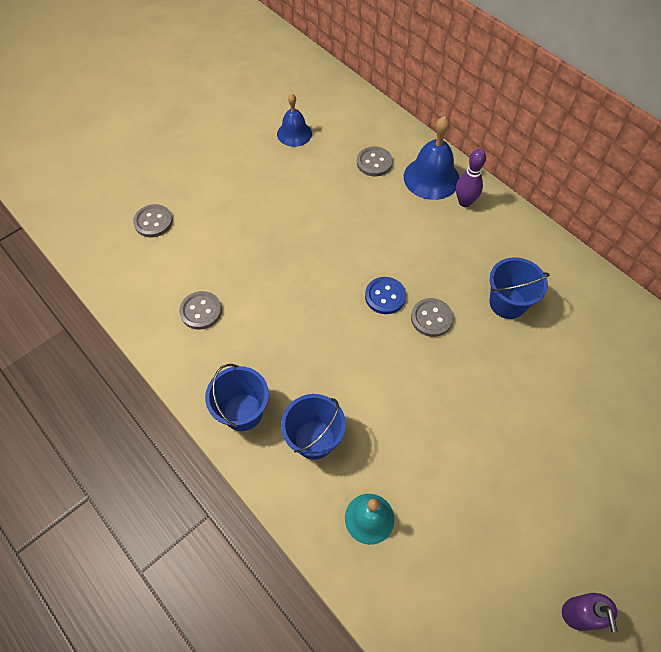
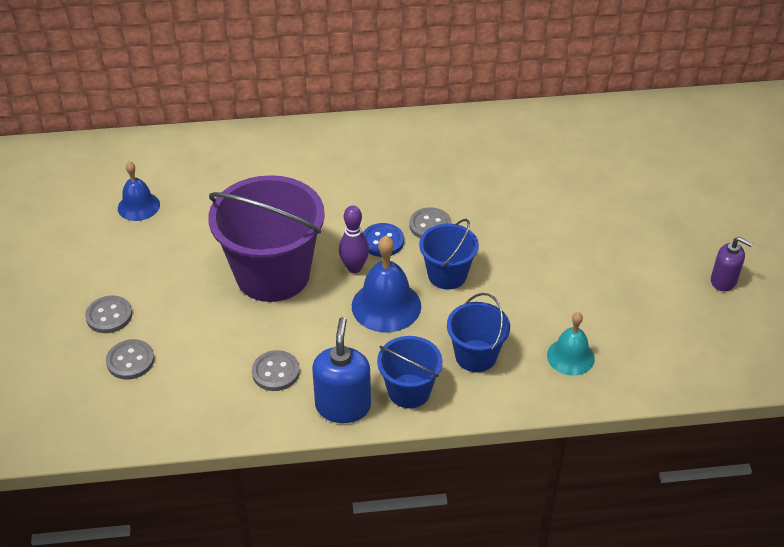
camera: 55 degrees left, 15 degrees down
(197, 375) = (343, 406): none -> blue soap dispenser
(293, 249) = (273, 274): none -> purple bucket
(374, 163) = (235, 173): grey button -> grey button (109, 316)
(431, 178) = (292, 148): blue bell -> blue bell (386, 306)
(464, 202) = (339, 143): purple bowling pin -> purple bowling pin (354, 268)
(507, 303) = (458, 175): blue bucket -> blue bucket (447, 275)

